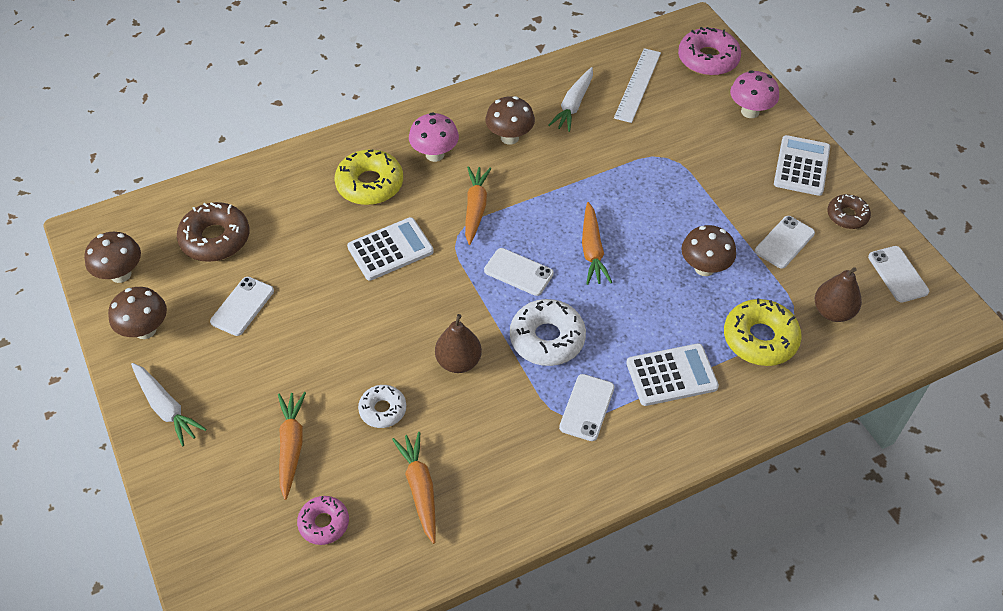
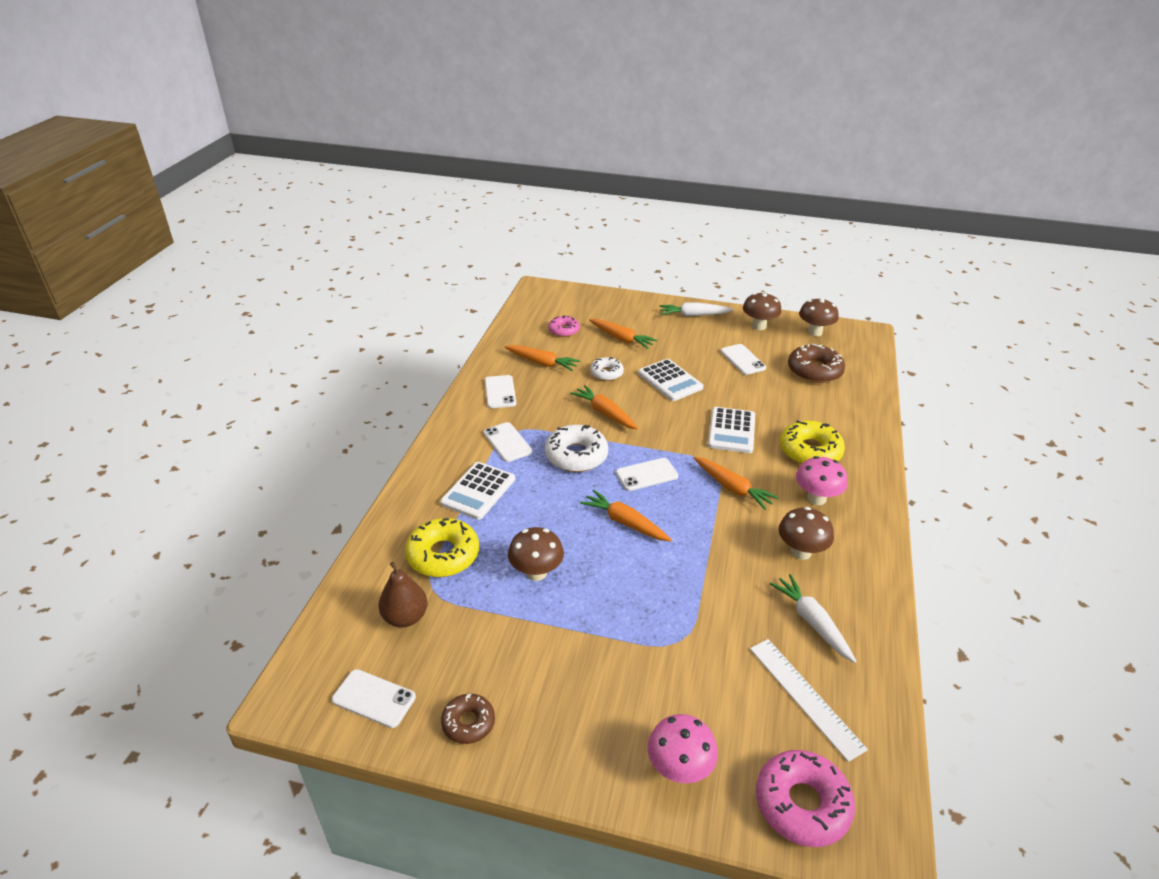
camera: 130 degrees right, 15 degrees down
(458, 362) = (604, 413): brown pear -> orange carrot
(784, 242) = (498, 646): white phone -> white phone (500, 392)
(801, 166) = (561, 744): white calculator -> white calculator (670, 381)

